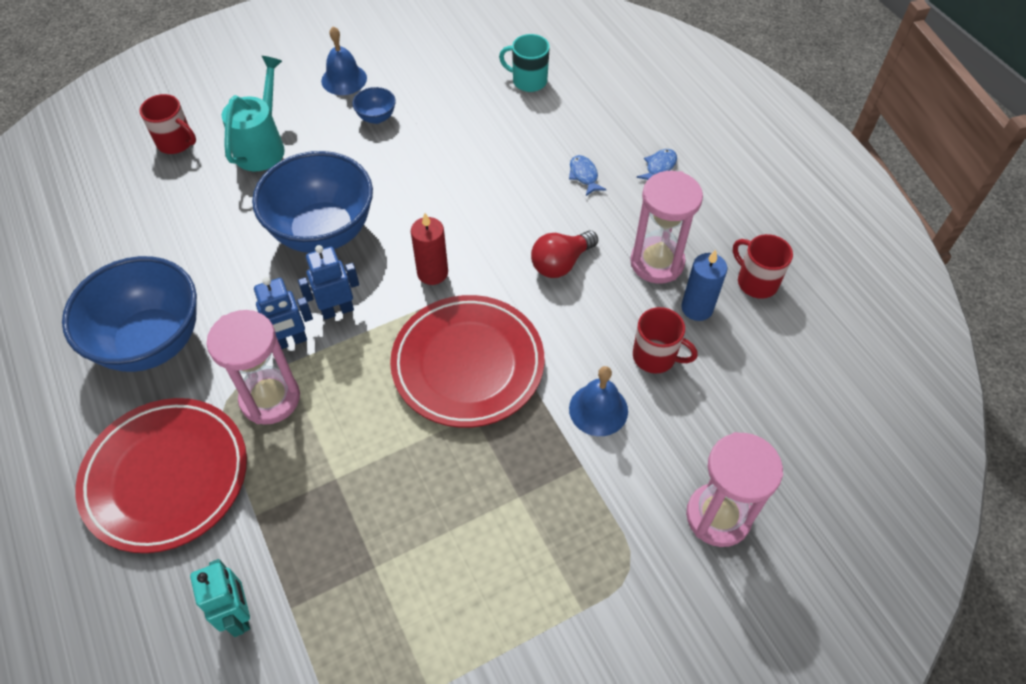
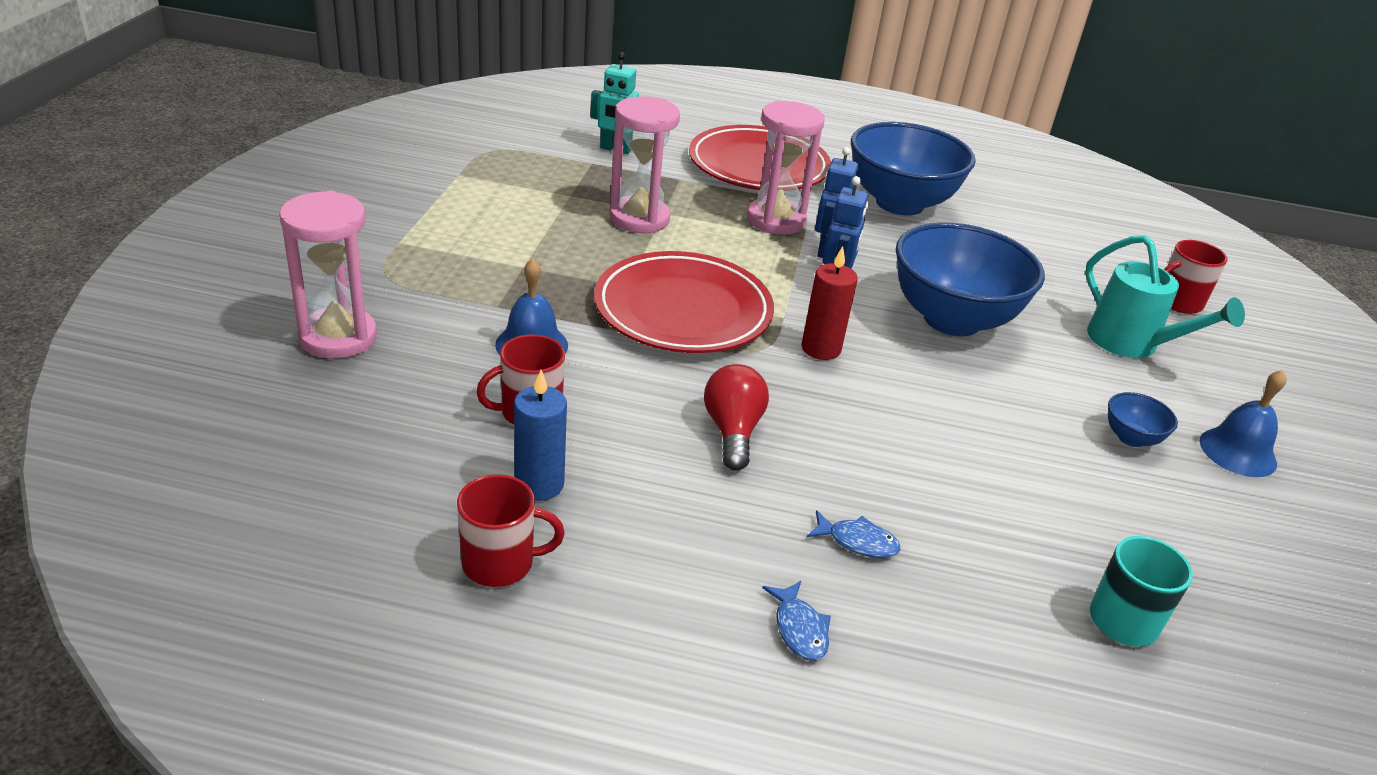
camera: 125 degrees right, 20 degrees down
(657, 262) = (641, 501): pink hourglass -> pink hourglass (639, 219)

